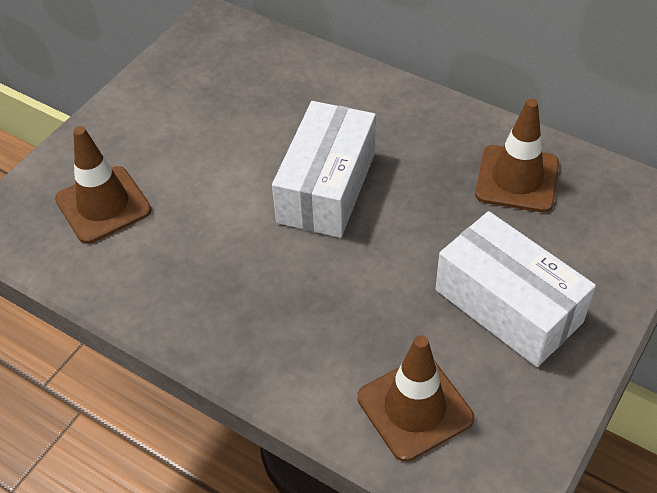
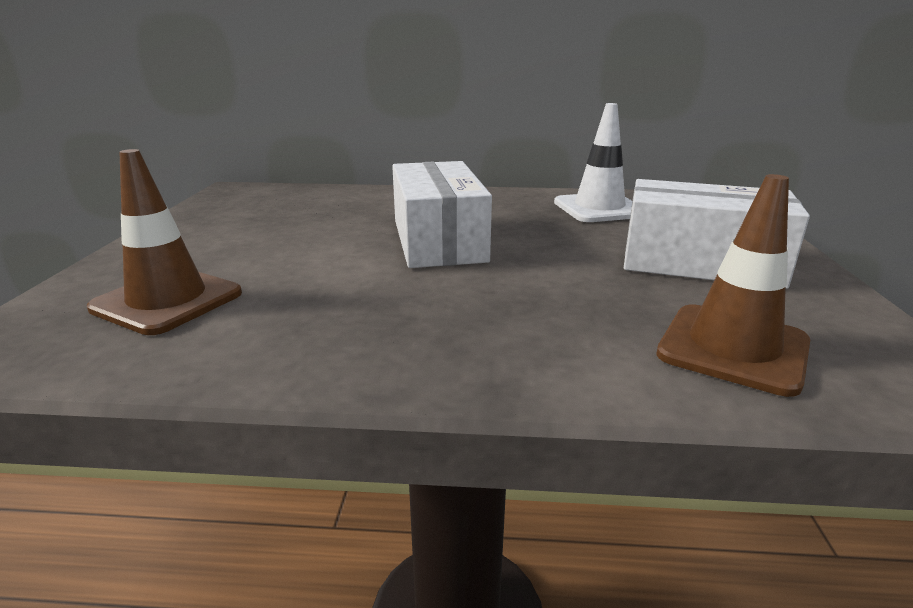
camera: 30 degrees left, 25 degrees down
(517, 179) = (599, 208): brown traffic cone -> white traffic cone

